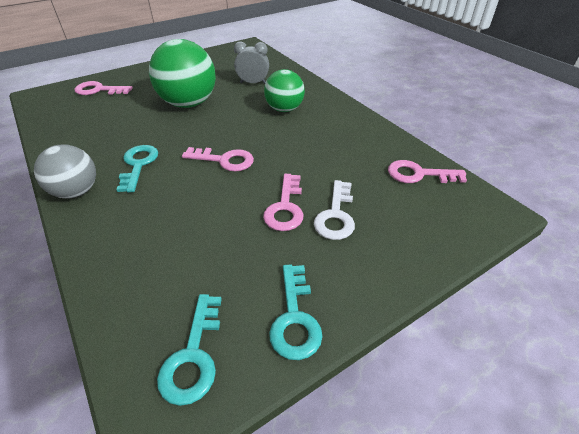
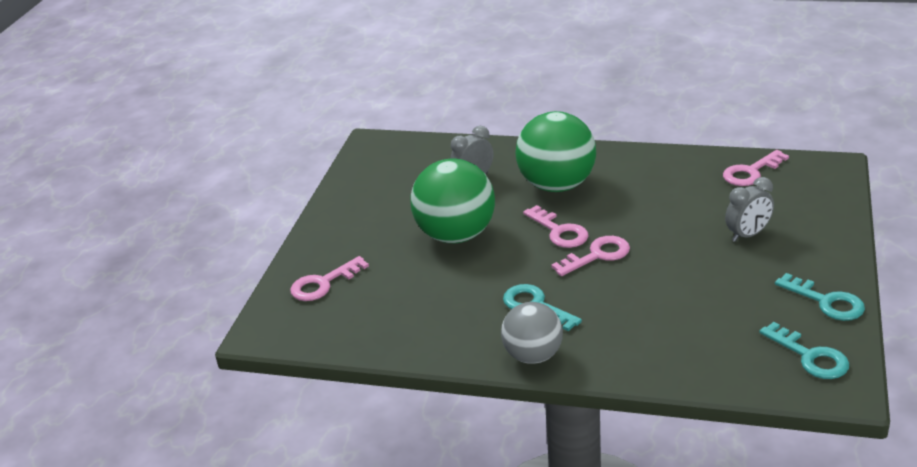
camera: 40 degrees left, 10 degrees down
(284, 109) = (557, 185): green ball -> green ball, size x1.58
(285, 207) = (708, 253): pink key -> pink key (559, 231)
(336, 215) = (748, 235): white key -> grey clock

